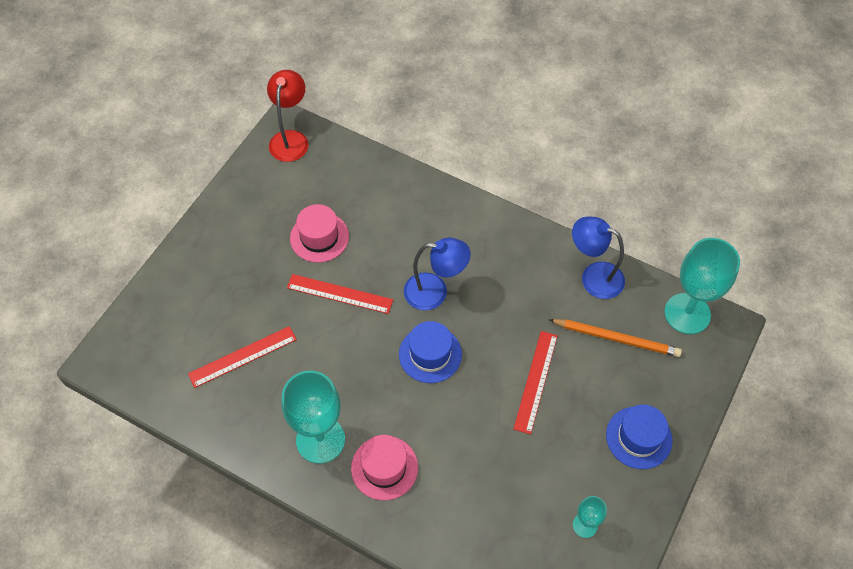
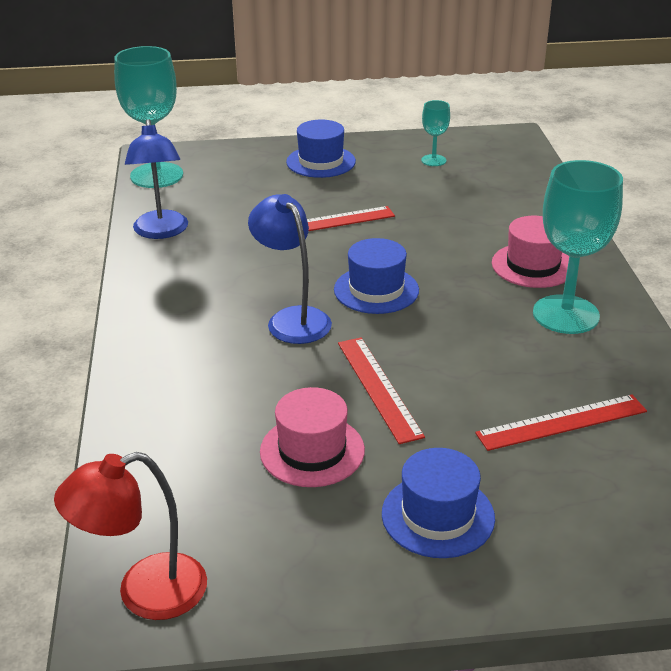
camera: 125 degrees left, 25 degrees down
(237, 258) = (438, 516): none -> blue hat
(242, 356) = (562, 422): red ruler -> red ruler turned 45 degrees counterclockwise
(616, 338) = (227, 199): orange pencil -> none

